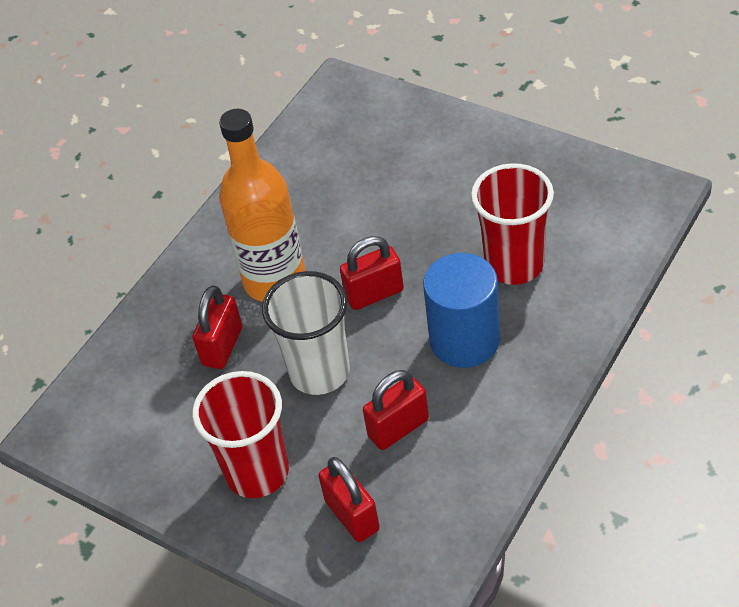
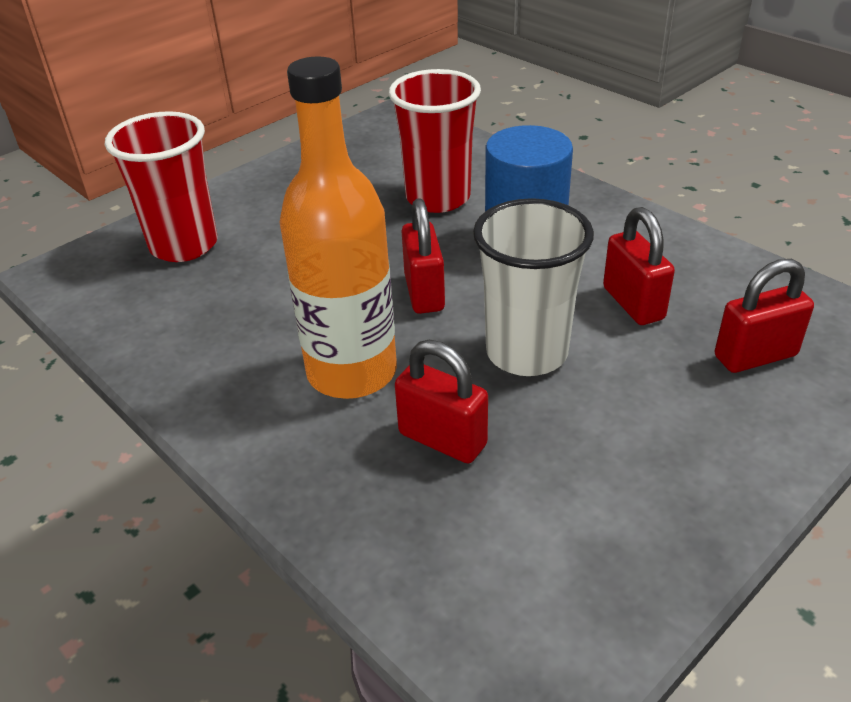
camera: 80 degrees left, 10 degrees down
(257, 472) = (676, 431): red cup -> red cup (184, 245)

